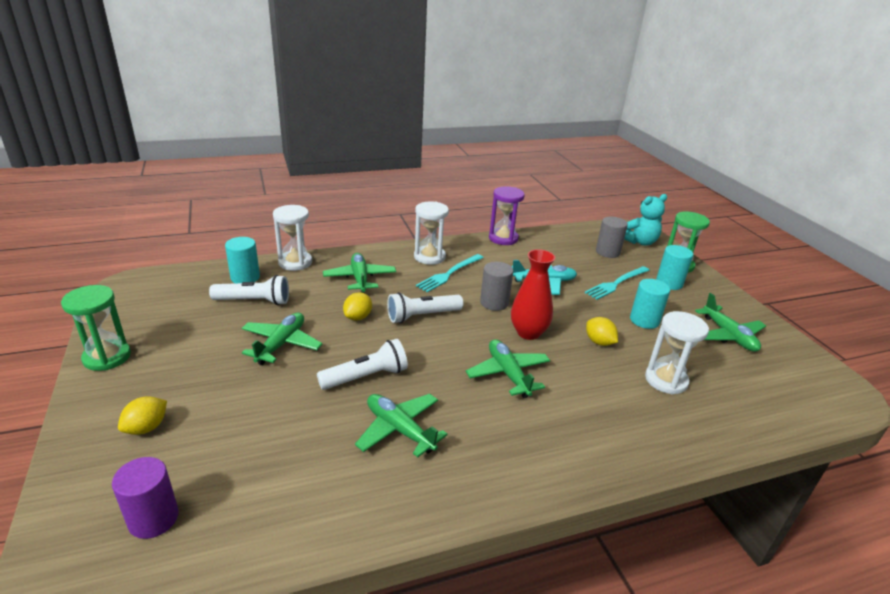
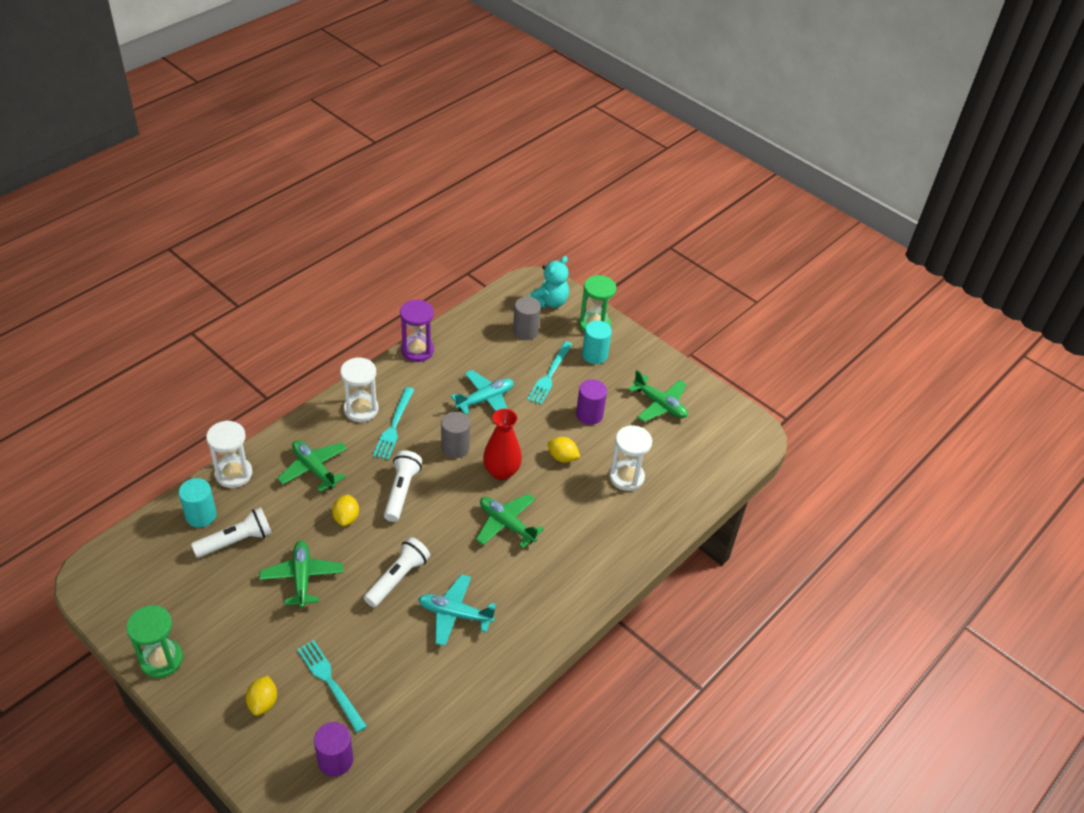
camera: 30 degrees left, 15 degrees up
(223, 439) = (330, 683): none -> turquoise fork
(399, 430) = (455, 614): green plane -> turquoise plane
(422, 316) = (401, 491): white flashlight -> white flashlight turned 150 degrees clockwise
(644, 320) = (589, 415): turquoise cylinder -> purple cylinder

